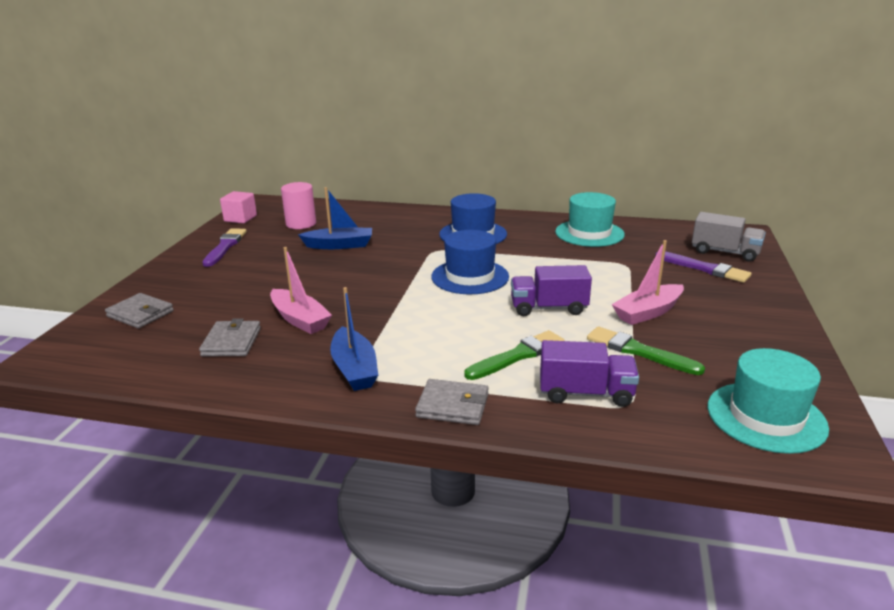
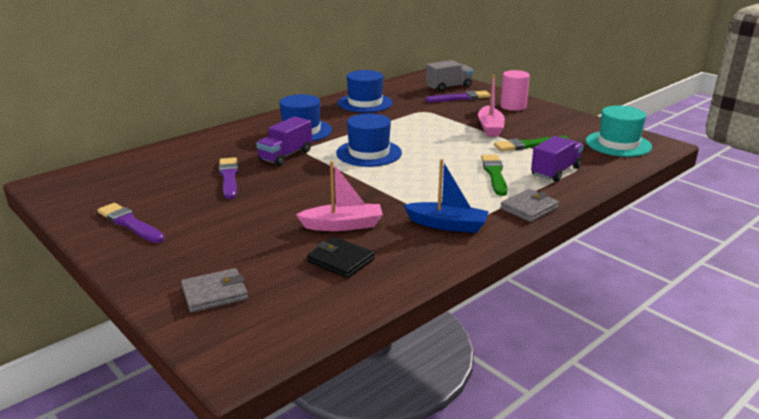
camera: 55 degrees left, 0 degrees up
(231, 342) = (340, 260): grey wallet -> black wallet
(240, 218) = (70, 201): pink cube -> none
(301, 224) = (147, 179): pink cylinder -> pink cylinder (513, 106)
(339, 245) = (229, 177): blue boat -> purple brush
(548, 308) = (448, 147): purple truck -> purple truck (285, 156)
(589, 233) = (365, 103): turquoise hat -> blue hat

